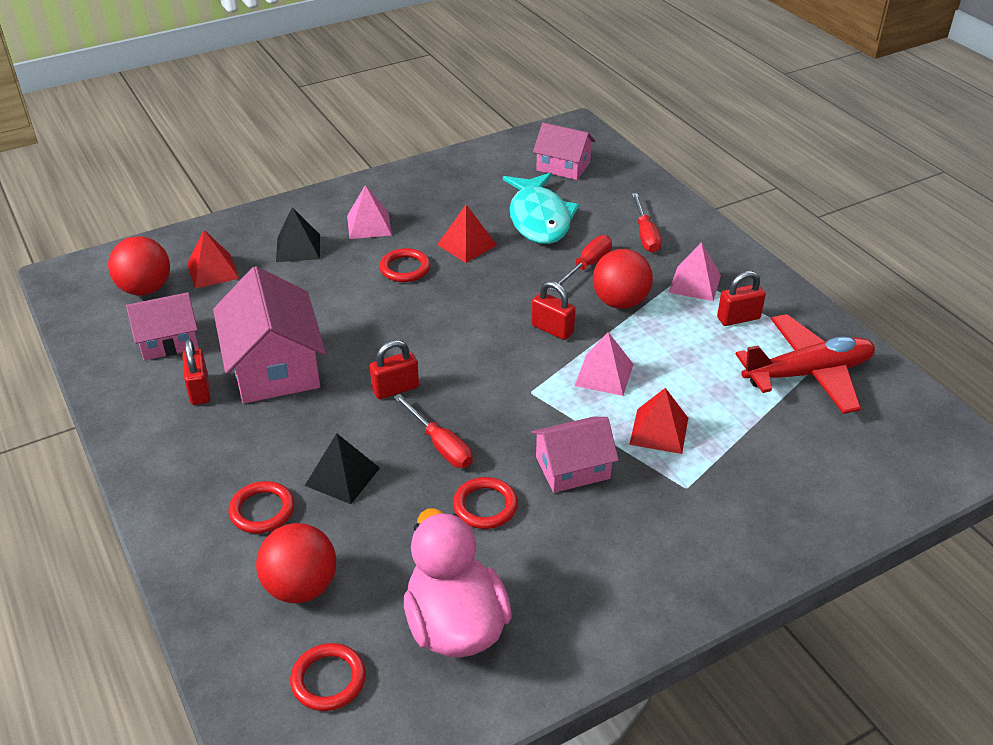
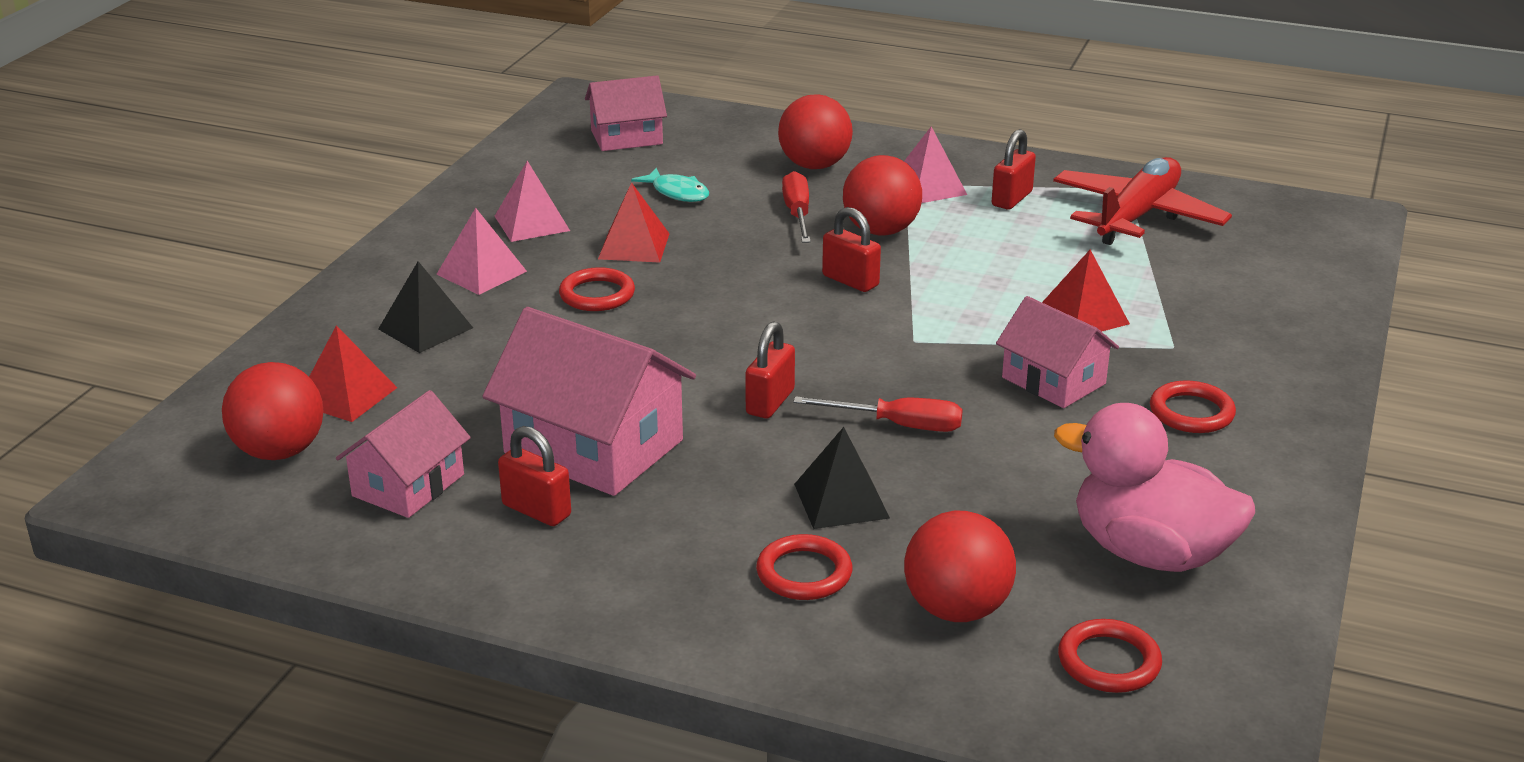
camera: 40 degrees left, 10 degrees down
(485, 506) = (1024, 450): red ring -> red ring (1191, 412)
(539, 218) = (677, 193): turquoise fish -> turquoise fish, size x0.49
(552, 329) = (850, 281): red padlock -> red padlock turned 45 degrees clockwise
(572, 467) = (1053, 381): pink house -> pink house turned 75 degrees counterclockwise
(604, 375) = (962, 295): pink pyramid -> pink pyramid (532, 223)
(645, 235) = (814, 166): red screwdriver -> red ball

